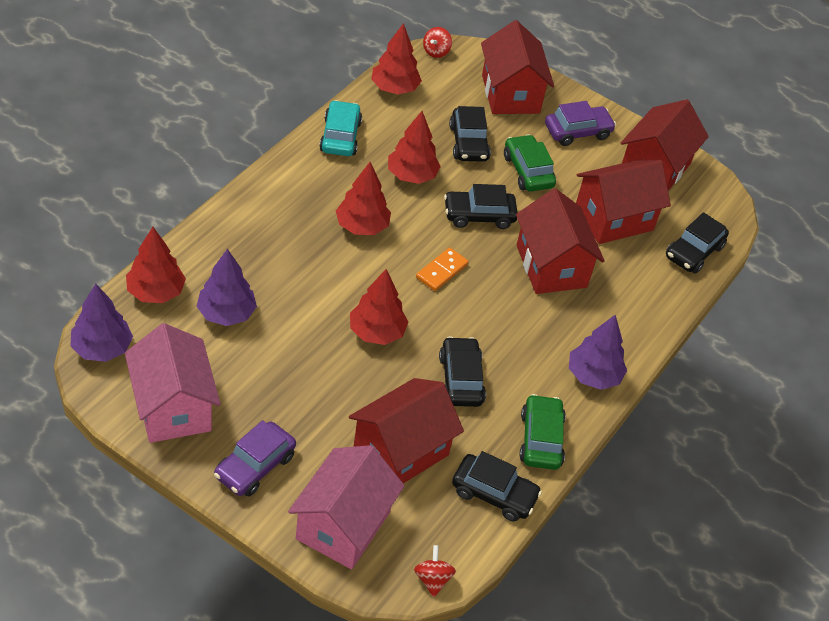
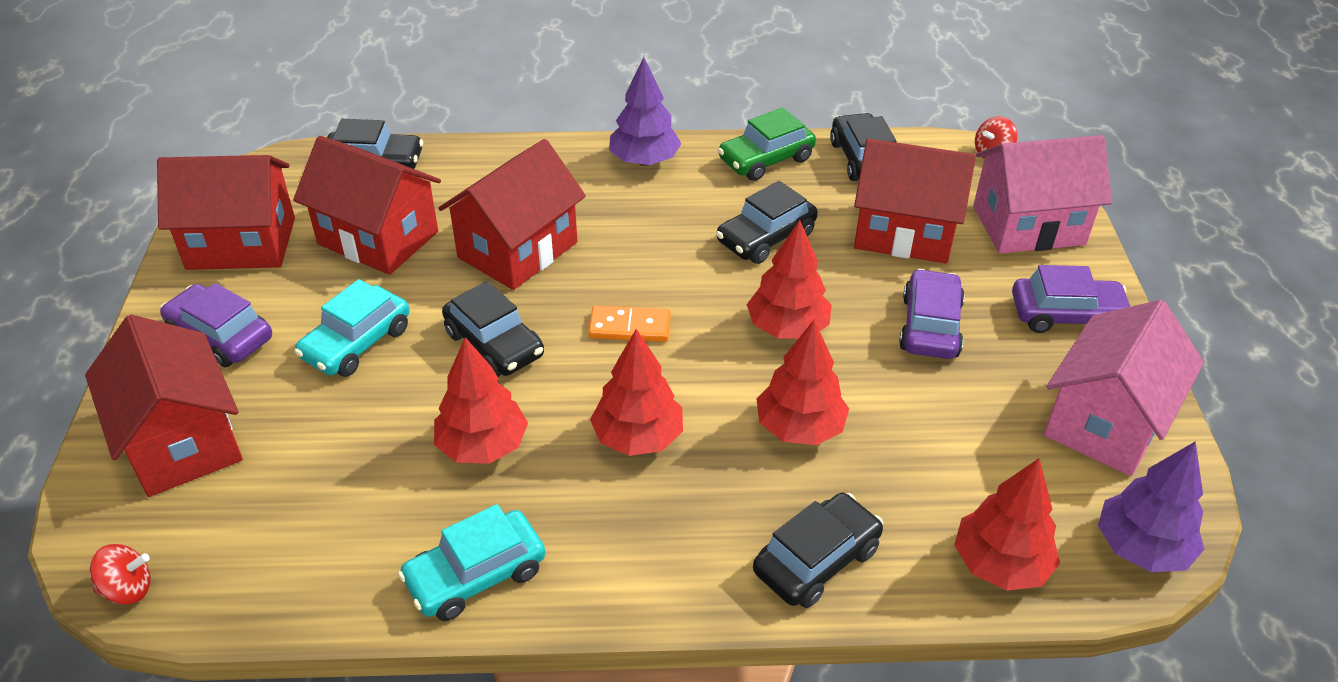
camera: 120 degrees left, 5 degrees down
(226, 313) = (935, 469): purple tree -> none
(314, 394) = (930, 326): none -> purple car
(394, 88) = (286, 583): red tree -> red tree (799, 428)
(468, 143) = (350, 426): black car -> black car (816, 560)
(510, 94) = (182, 441): red house -> red house turned 75 degrees counterclockwise
(528, 171) = (356, 343): green car -> turquoise car

